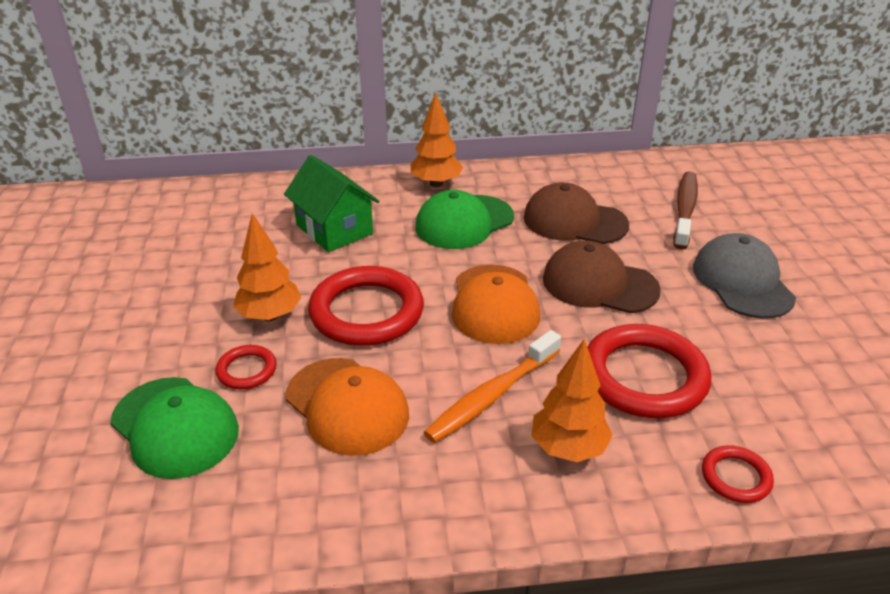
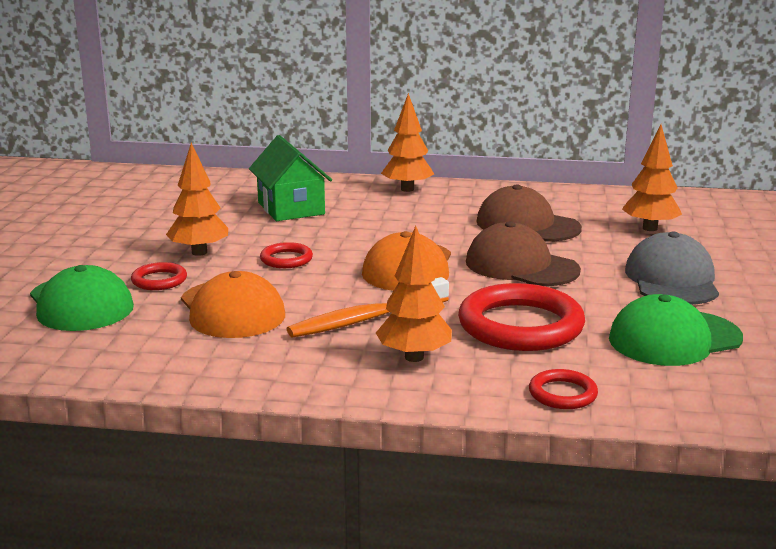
camera: 15 degrees right, 15 degrees down
(366, 312) = (286, 259): red ring -> red ring, size x0.48
(464, 222) = (416, 215): green cap -> green cap (674, 339)
(685, 209) = (649, 228): brown toothbrush -> orange tree

